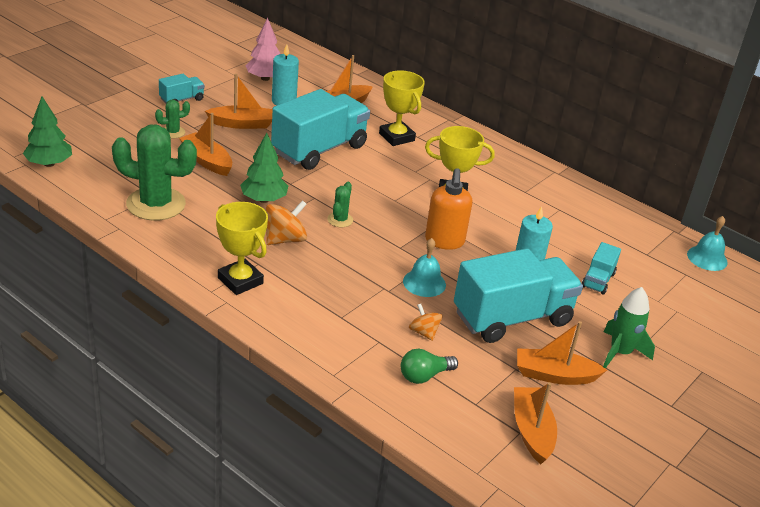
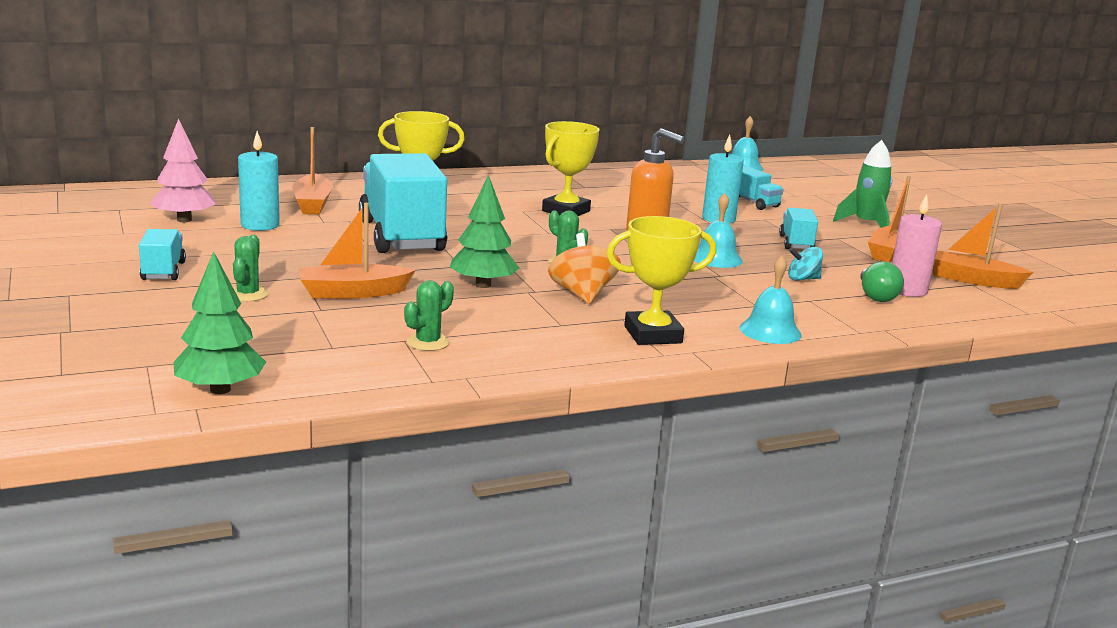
camera: 60 degrees left, 15 degrees down
(156, 204) = (428, 342): green cactus -> green cactus, size x0.45
(242, 124) = (284, 255): orange boat -> none
(294, 330) = (770, 331): none -> turquoise bell
(423, 332) = (803, 279): orange spinning top -> turquoise spinning top
(458, 393) = (907, 290): none -> pink candle
(512, 318) = (796, 243): turquoise truck -> turquoise truck, size x0.45

